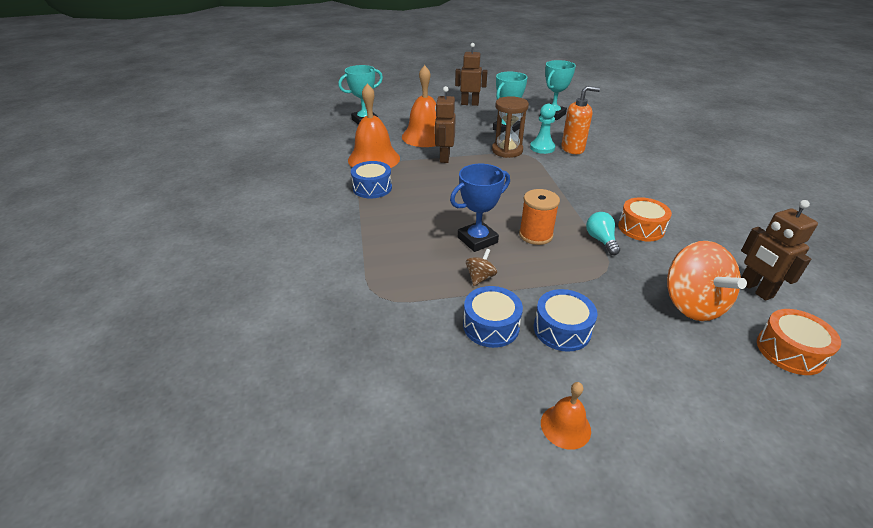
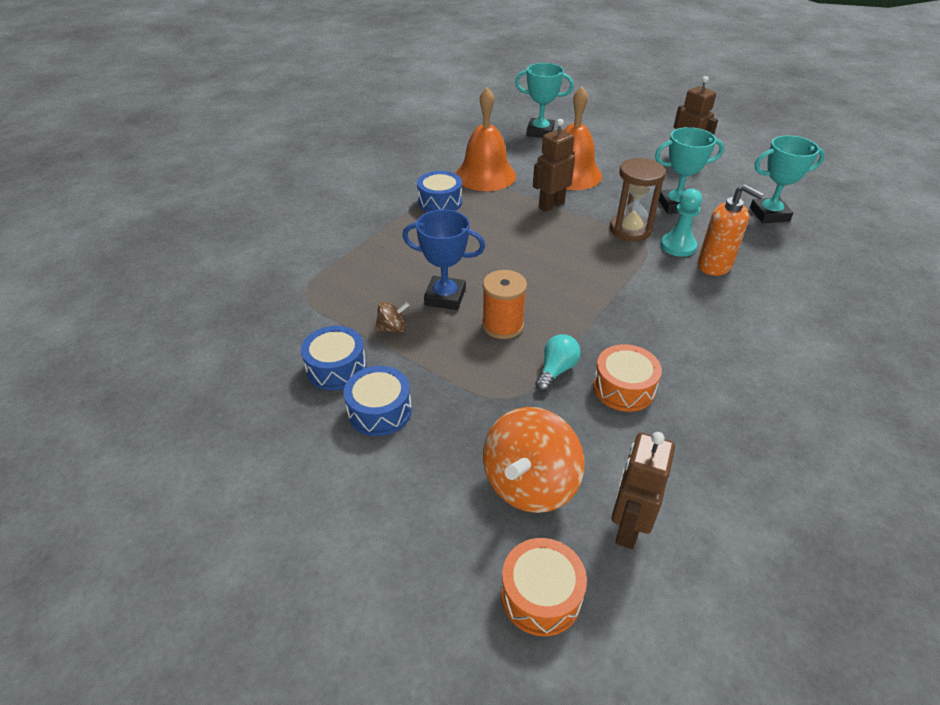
camera: 45 degrees right, 5 degrees up
(565, 426) = (262, 469): orange bell -> none

